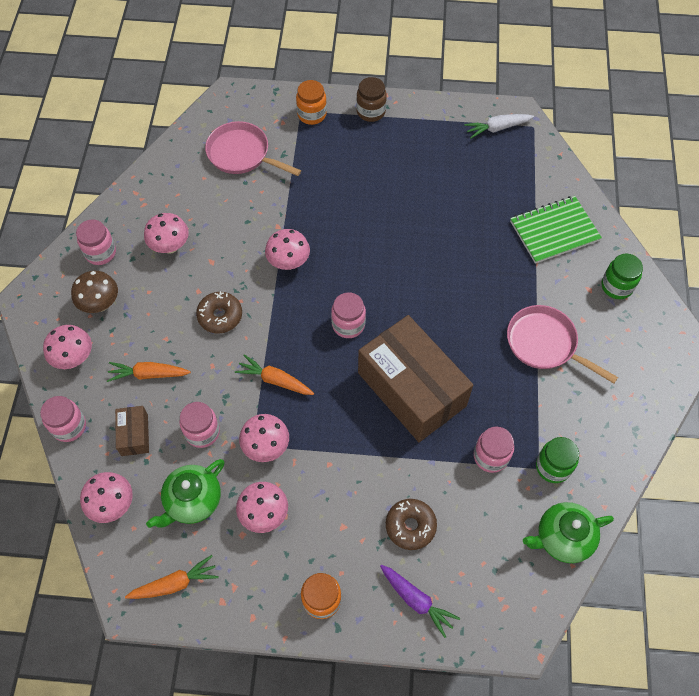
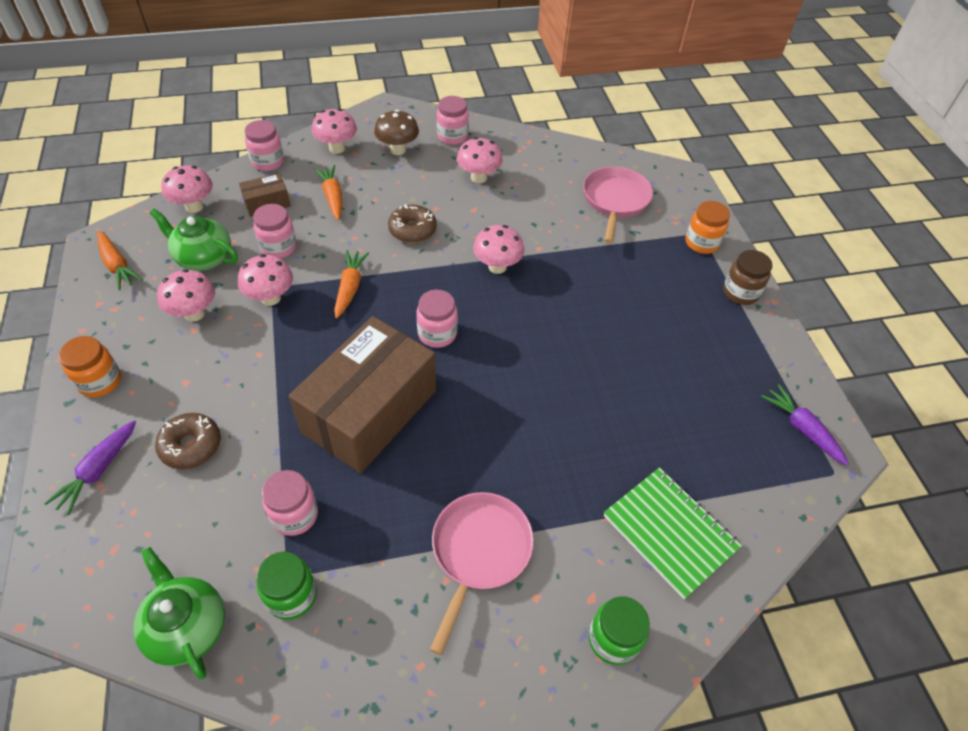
camera: 70 degrees right, 10 degrees down
(497, 128) = (802, 429): white carrot -> purple carrot

